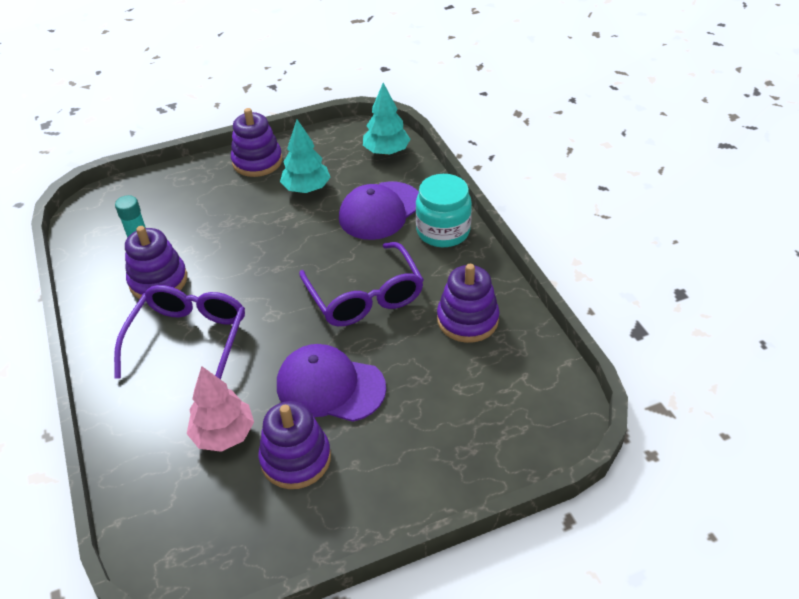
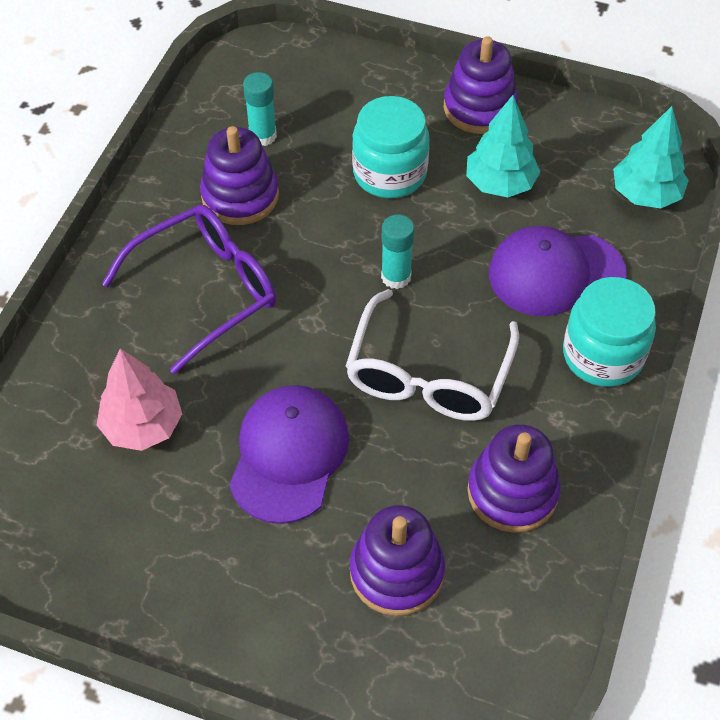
camera: 40 degrees right, 10 degrees up
(239, 218) = (389, 173): none -> turquoise jar
(296, 263) = (396, 277): none -> turquoise glue stick
(296, 458) = (181, 509): purple stacking toy -> purple stacking toy (396, 572)
(330, 386) = (289, 455): purple cap -> purple cap turned 45 degrees clockwise
(365, 297) = (428, 375): purple glasses -> white glasses

